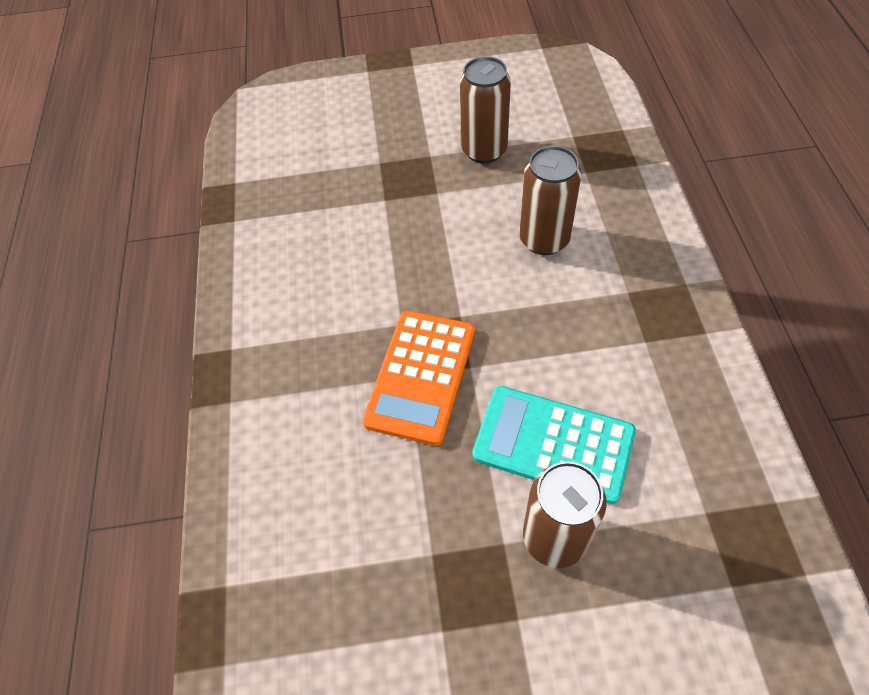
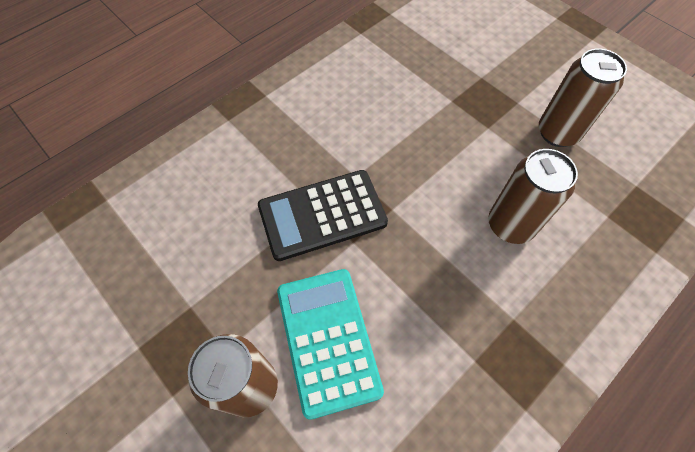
camera: 50 degrees right, 5 degrees up
(421, 376) = (322, 215): orange calculator -> black calculator

